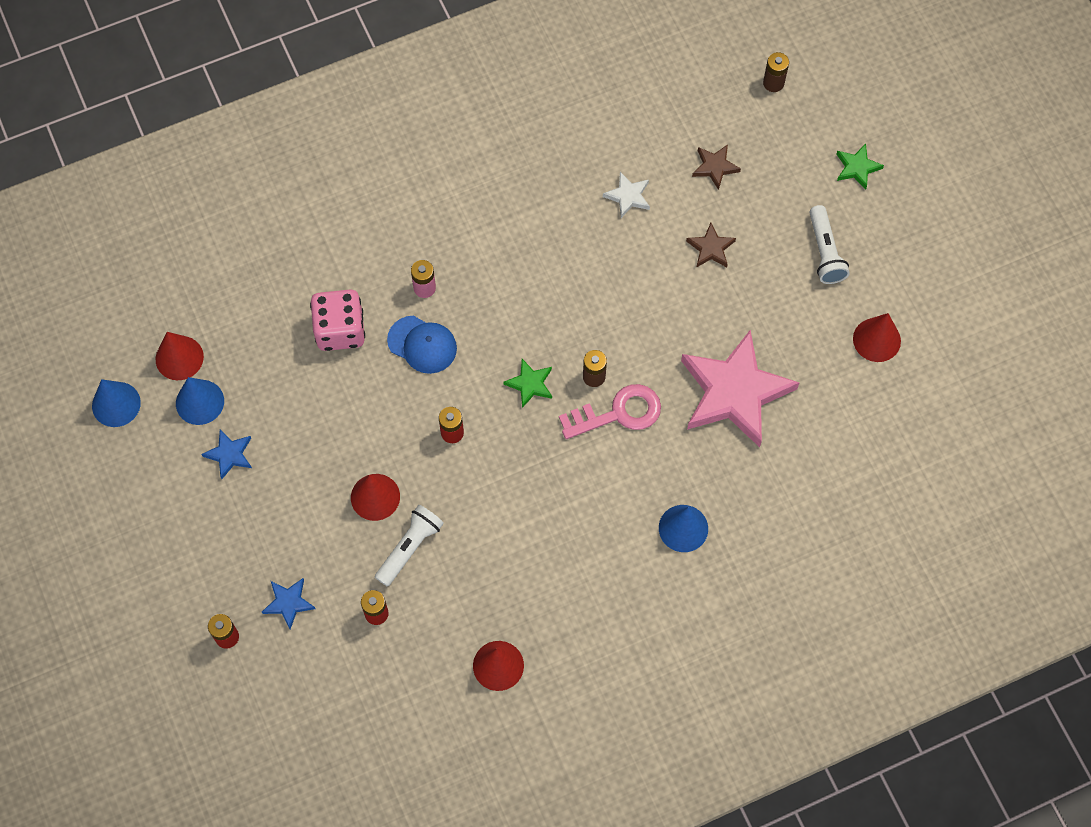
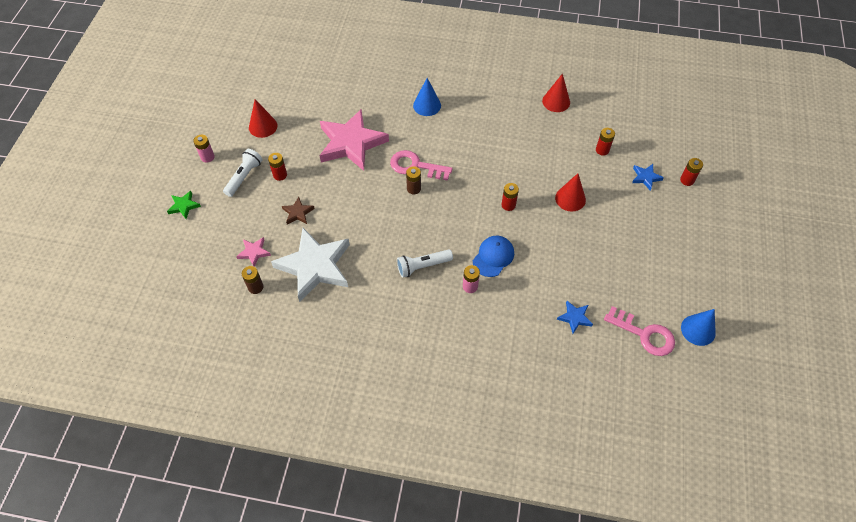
camera: 145 degrees left, 10 degrees down
(179, 358) = (644, 334): red cone -> pink key
(200, 402) = (644, 301): blue cone -> none
(229, 454) = (640, 263): blue star -> blue star (575, 317)
(340, 330) = (535, 292): pink dice -> none
(410, 548) = (567, 167): white flashlight -> white flashlight (423, 266)
(422, 344) = (493, 257): blue cap -> blue cap turned 60 degrees clockwise
(530, 384) = (449, 204): green star -> none
(628, 196) = (315, 266): white star -> white star, size x2.35
(715, 167) = (254, 252): brown star -> pink star
(773, 83) = (175, 278): brown battery -> brown battery (255, 287)
(782, 284) = (280, 175): none -> red battery
(900, 248) = (207, 157): none -> pink battery

